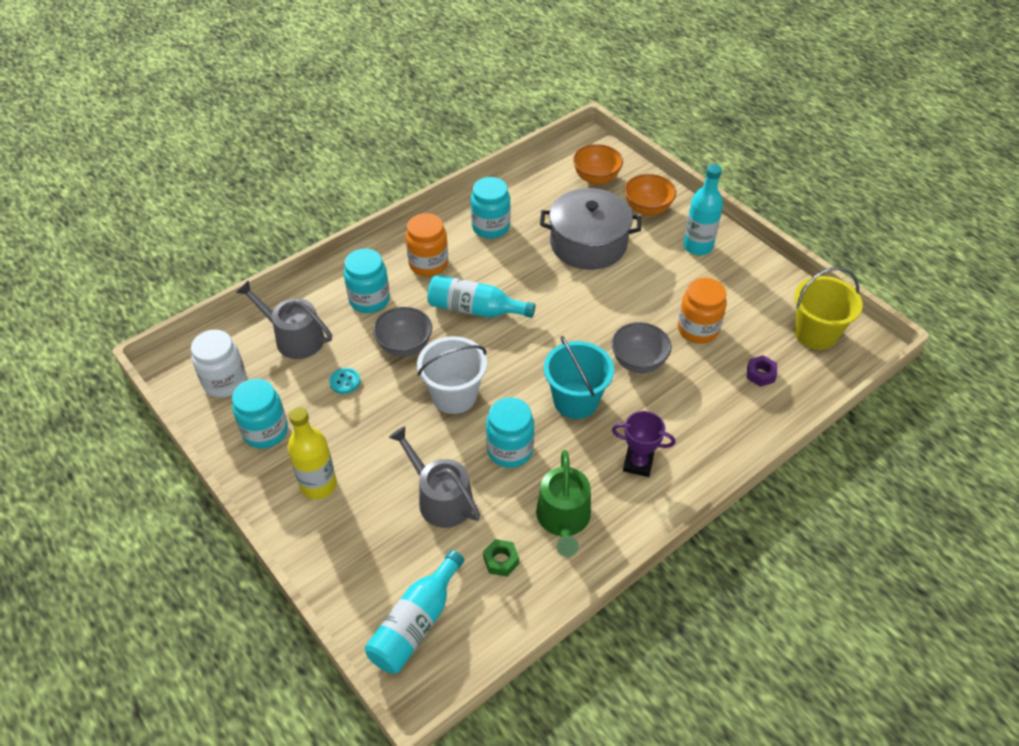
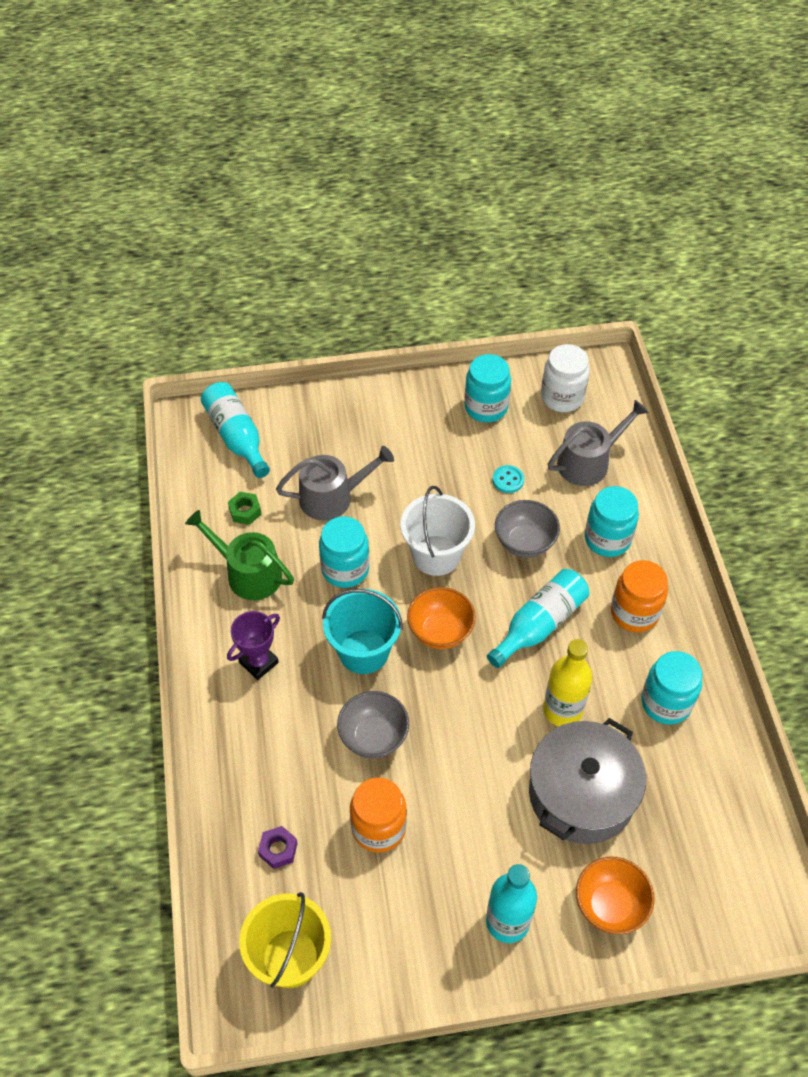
camera: 120 degrees right, 5 degrees up
(318, 485) = (404, 423): yellow bottle -> yellow bottle (562, 710)
(596, 178) = (703, 878): orange bowl -> orange bowl (440, 631)

